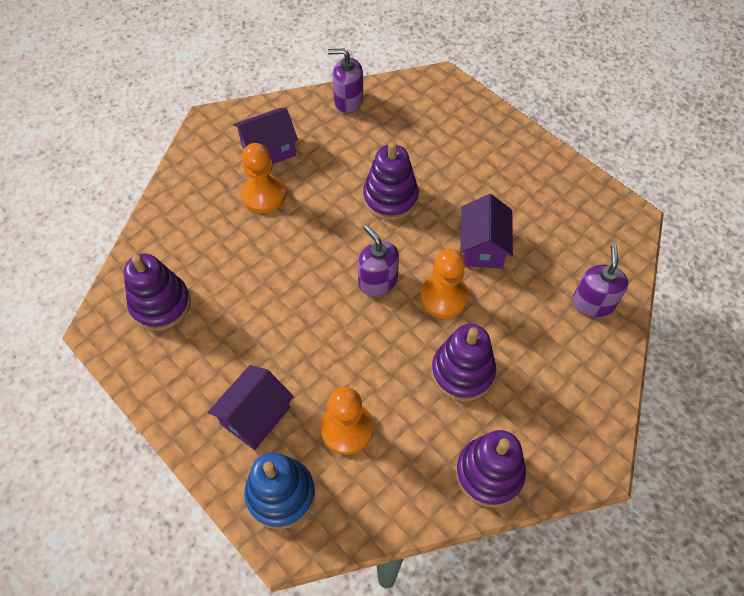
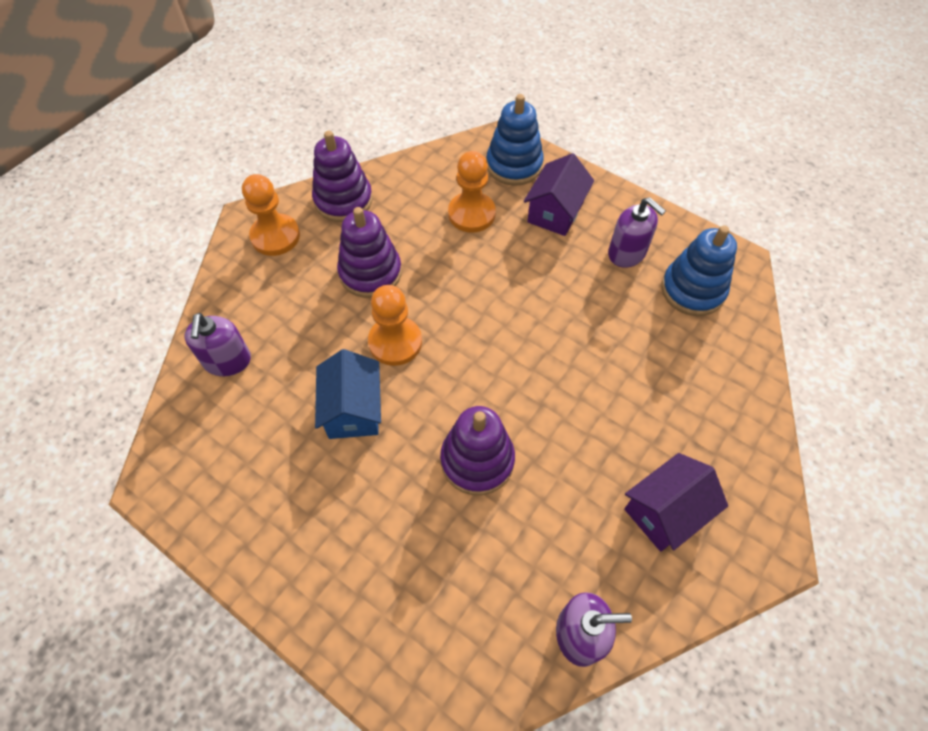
camera: 170 degrees right, 0 degrees up
(160, 304) = (692, 290): purple stacking toy -> blue stacking toy
(264, 195) = (641, 437): orange pawn -> orange pawn (275, 236)
(377, 281) = (471, 349): purple soap dispenser -> purple soap dispenser (627, 253)
(482, 247) = (353, 409): purple house -> blue house

